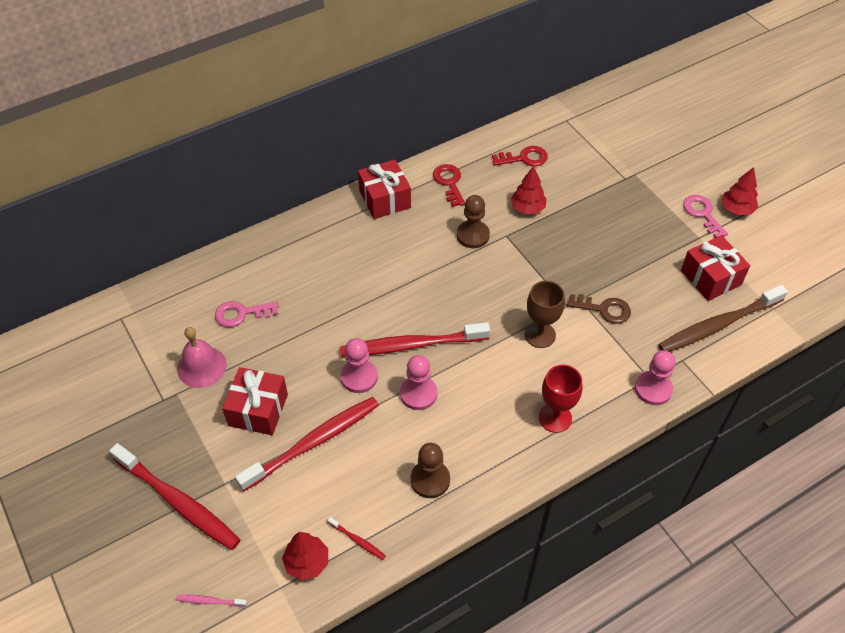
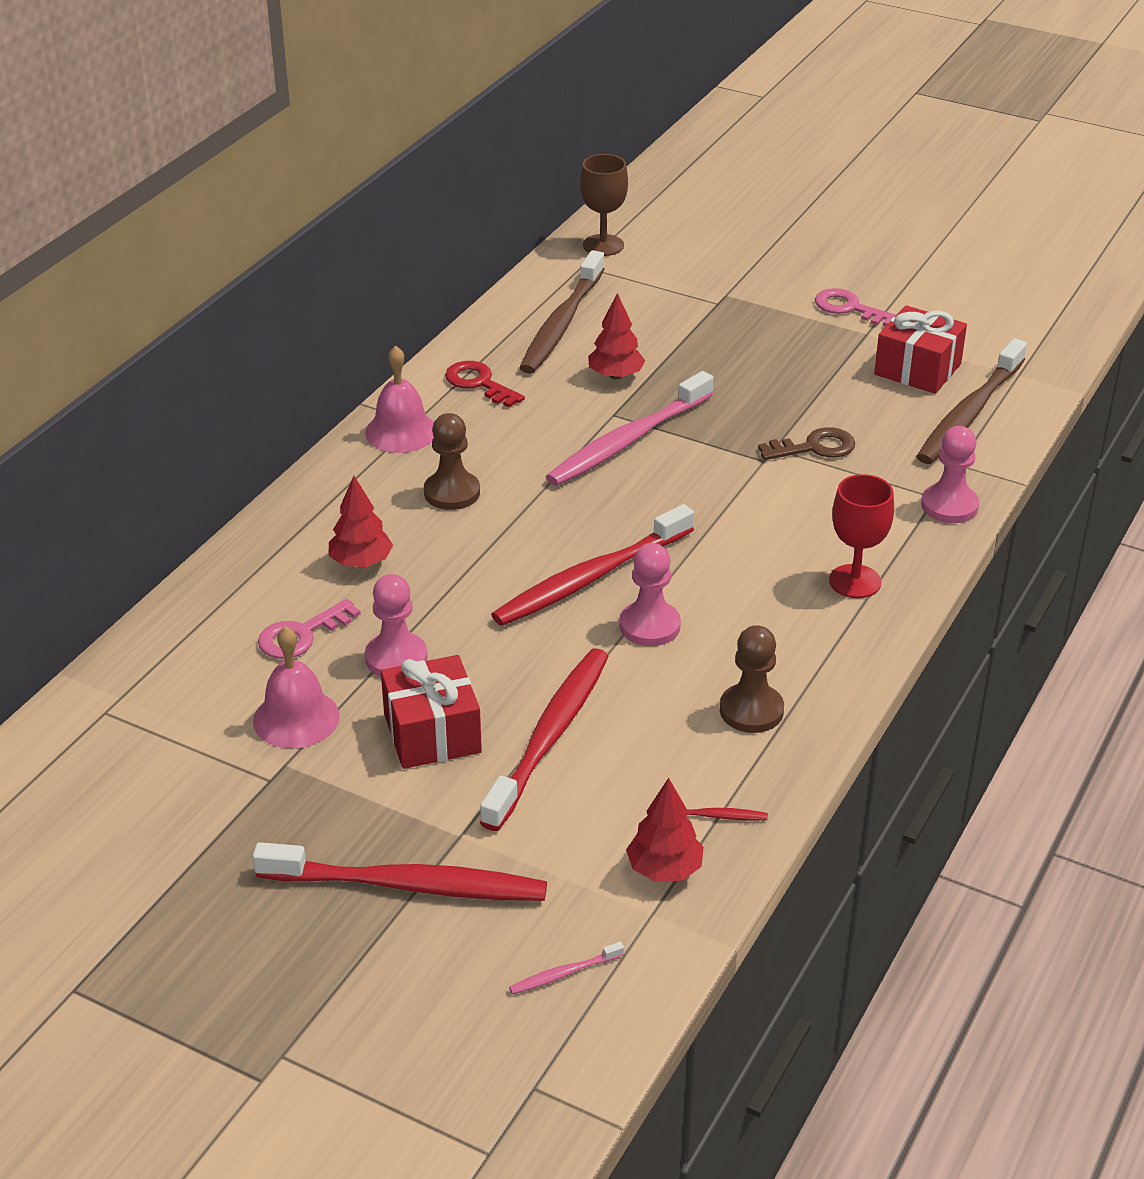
camera: 30 degrees left, 15 degrees down
(359, 377) = (548, 640): pink pawn -> pink pawn (396, 658)
(385, 199) = (401, 431): red gift -> pink bell
(472, 235) = (566, 430): brown pawn -> brown pawn (452, 493)
(500, 258) = (627, 441): none -> pink toothbrush
(524, 158) = (561, 324): red key -> brown toothbrush
(540, 335) = (756, 503): brown goblet -> brown goblet (603, 245)
(736, 209) = (887, 290): red tree -> red tree (361, 562)

